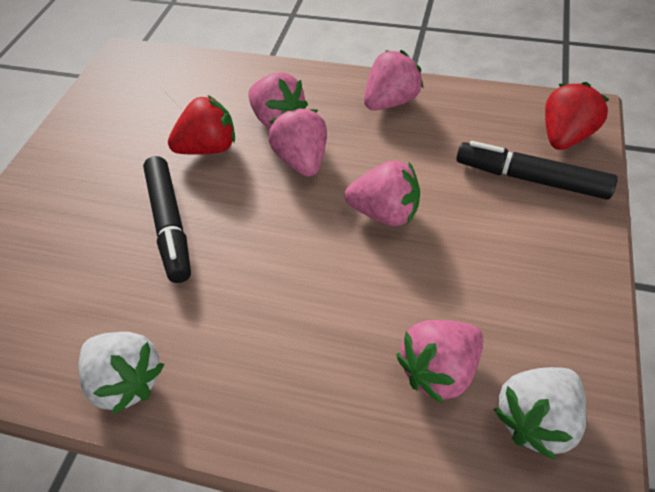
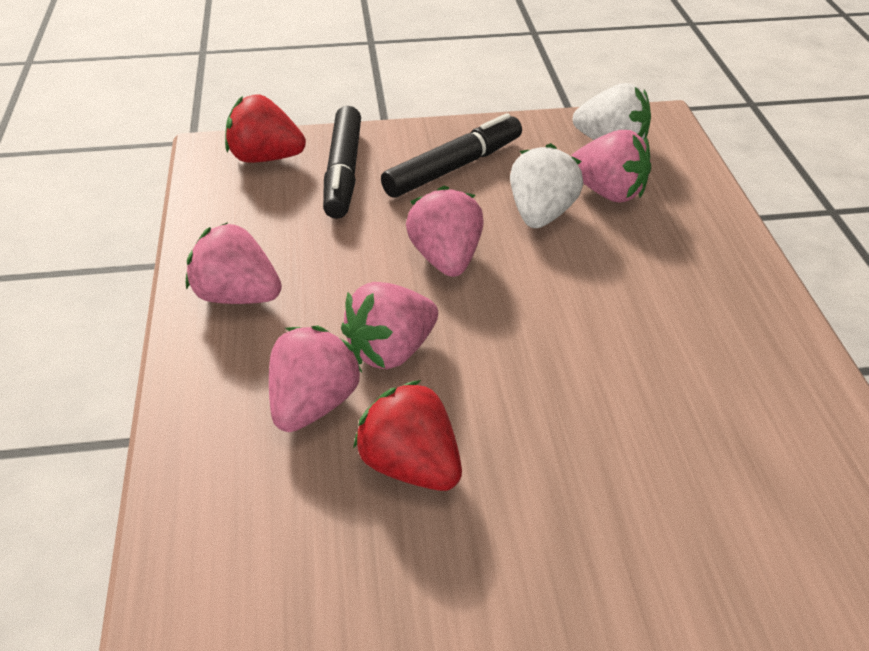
camera: 115 degrees left, 10 degrees down
(127, 381) = (795, 388): white strawberry -> white strawberry (541, 214)
(169, 224) = (578, 448): black marker -> black marker (454, 167)

